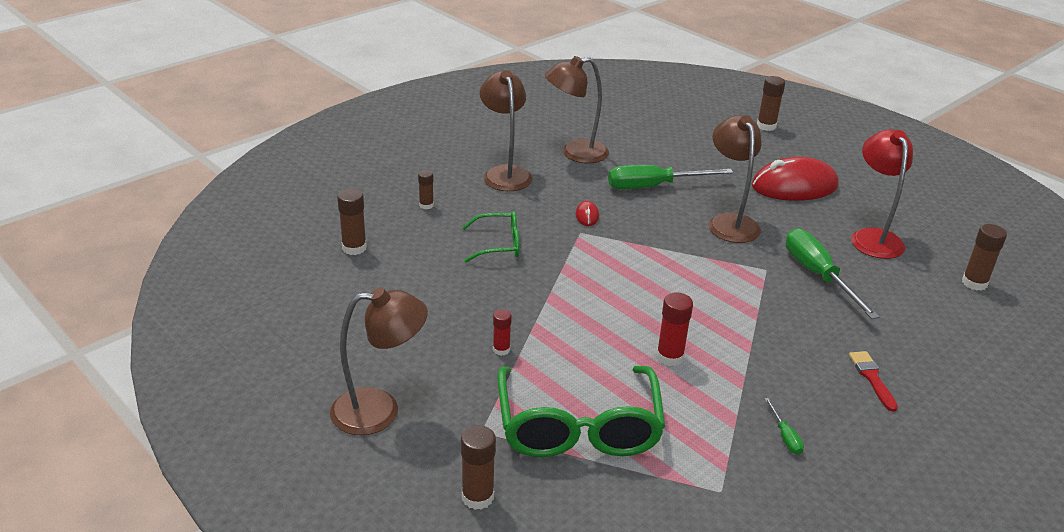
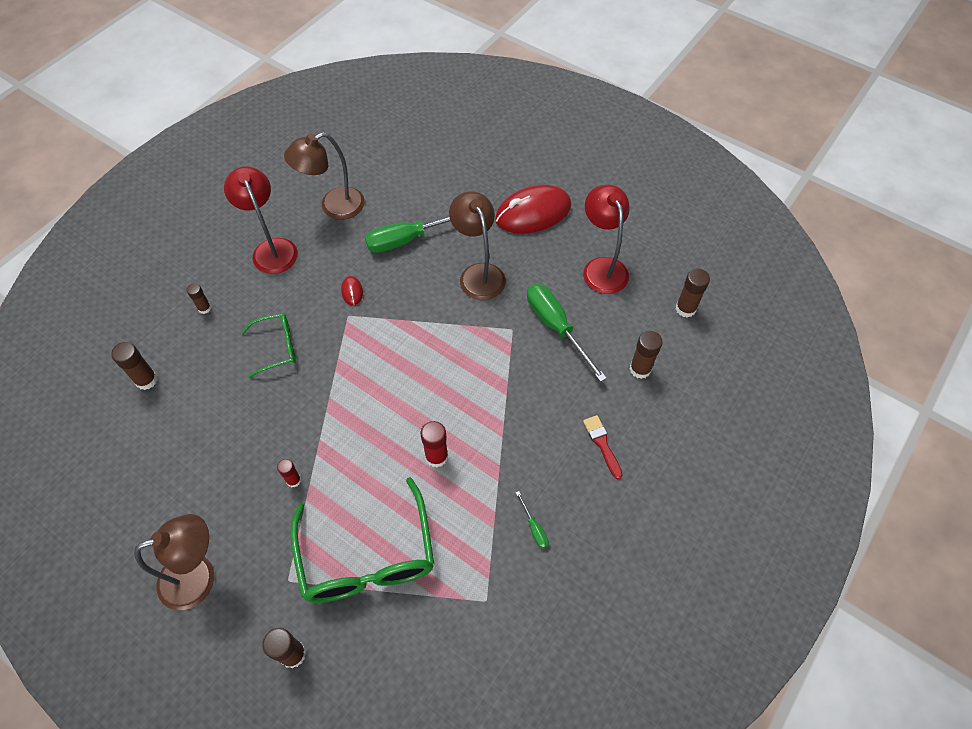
camera: 10 degrees left, 25 degrees up
(505, 173) = (272, 248): brown lamp -> red lamp
(766, 126) = (505, 132): brown glue stick -> brown glue stick (640, 369)

